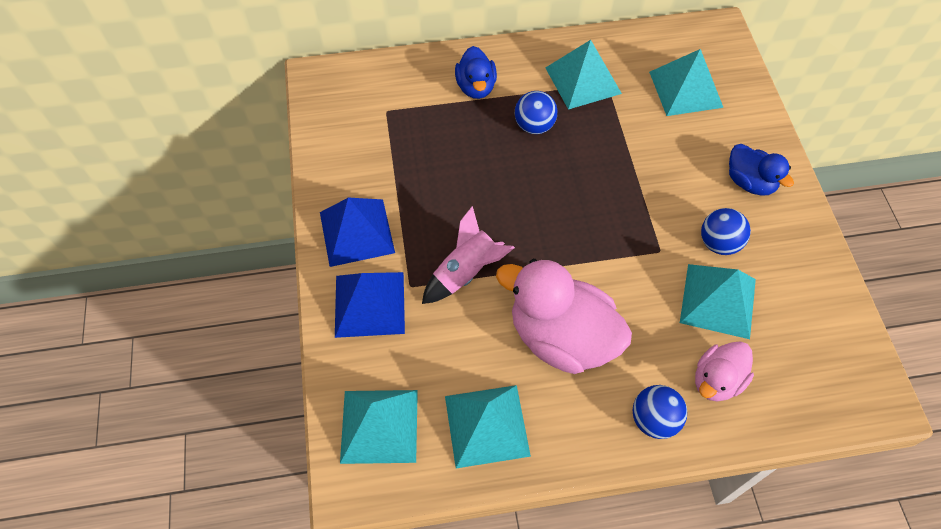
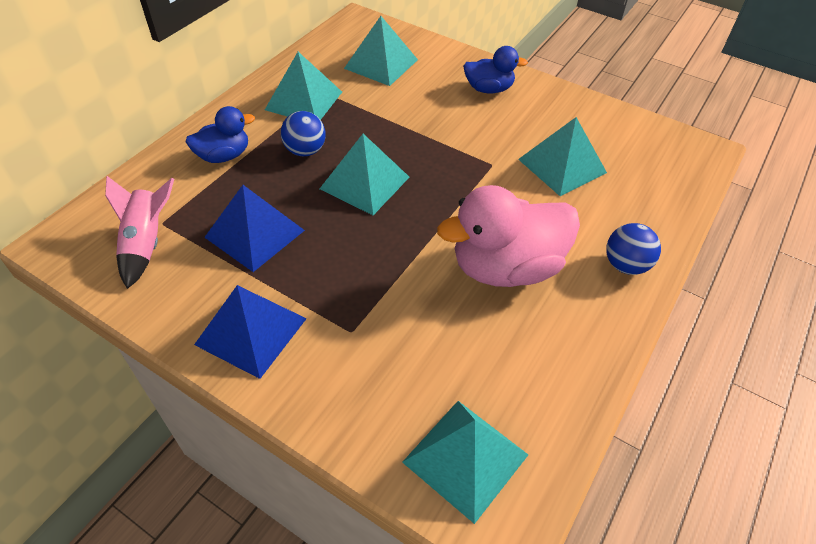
camera: 50 degrees left, 10 degrees down
(369, 304) = (334, 374): blue pyramid -> blue pyramid (254, 233)
(466, 272) = (383, 284): pink rocket -> pink rocket (146, 243)
(476, 87) = (224, 156): blue duck -> blue duck turned 60 degrees counterclockwise
(486, 425) = (538, 373): turquoise pyramid -> turquoise pyramid (364, 183)
(716, 380) = (623, 210): pink duck -> none
(718, 243) = (518, 134): blue ball -> none

